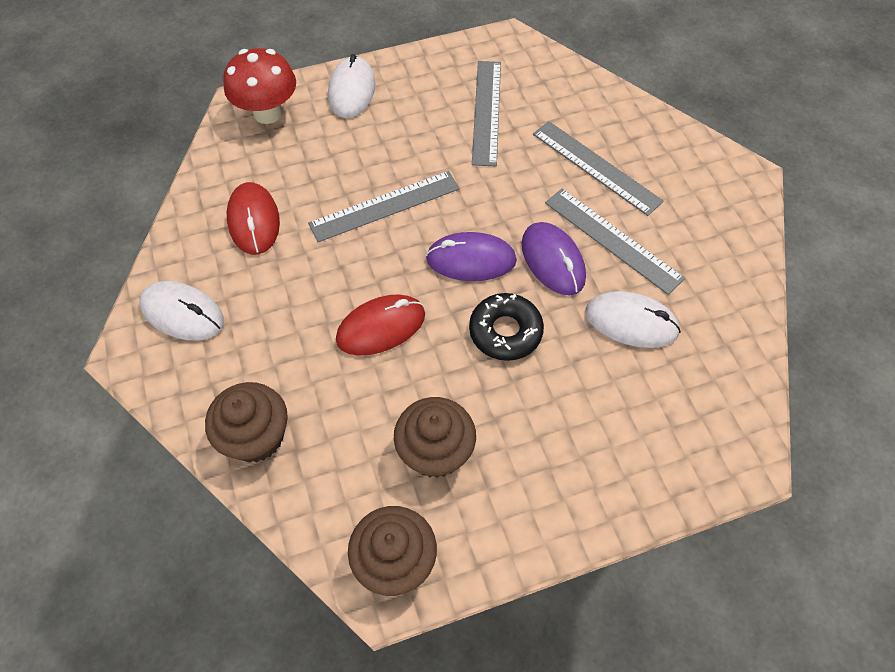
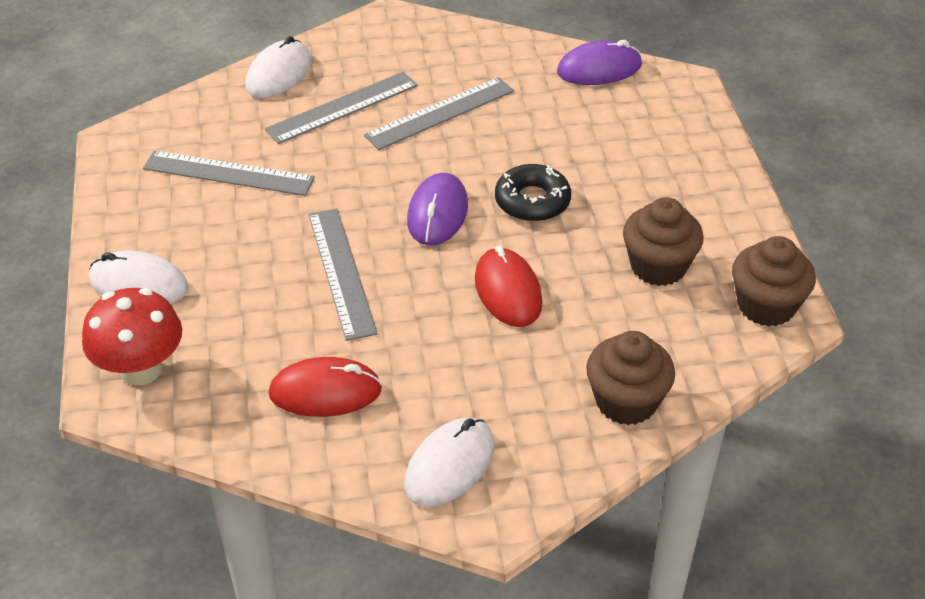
camera: 80 degrees left, 15 degrees down
(553, 261) = (455, 156): purple mouse -> purple mouse (599, 69)
(631, 322) = (538, 119): white mouse -> white mouse (279, 74)

